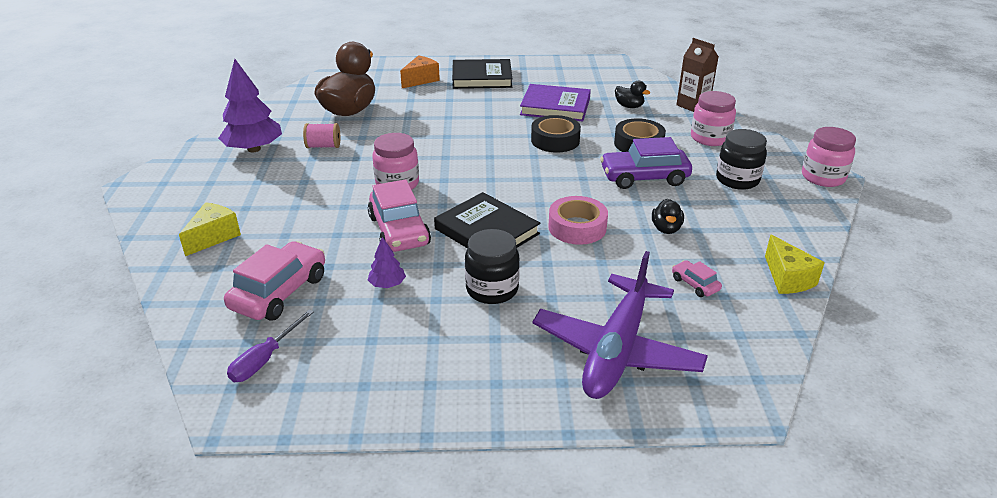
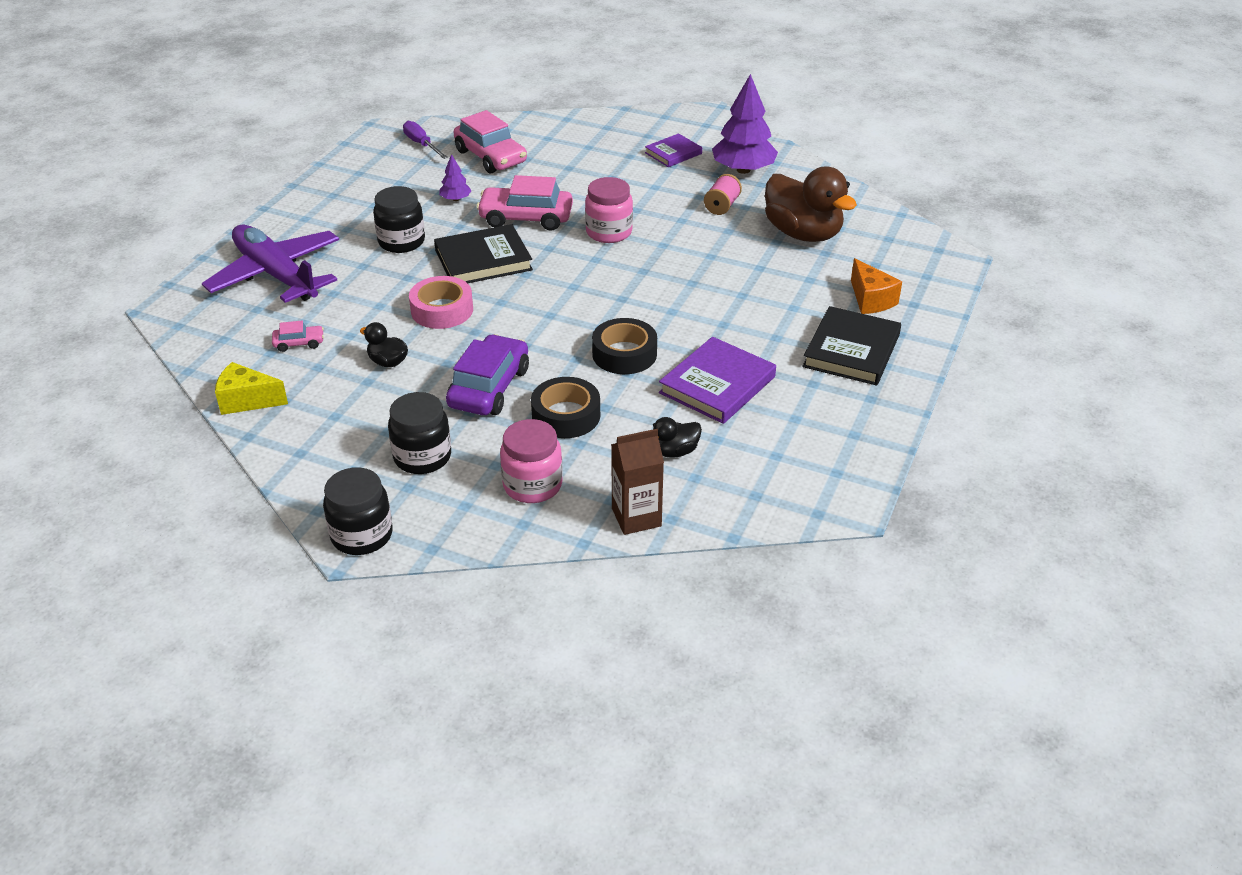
camera: 115 degrees right, 5 degrees up
(213, 237) = (593, 139): yellow cheese -> none
(232, 186) = (673, 153): none -> purple book
(823, 177) = (362, 535): pink jar -> black jar

